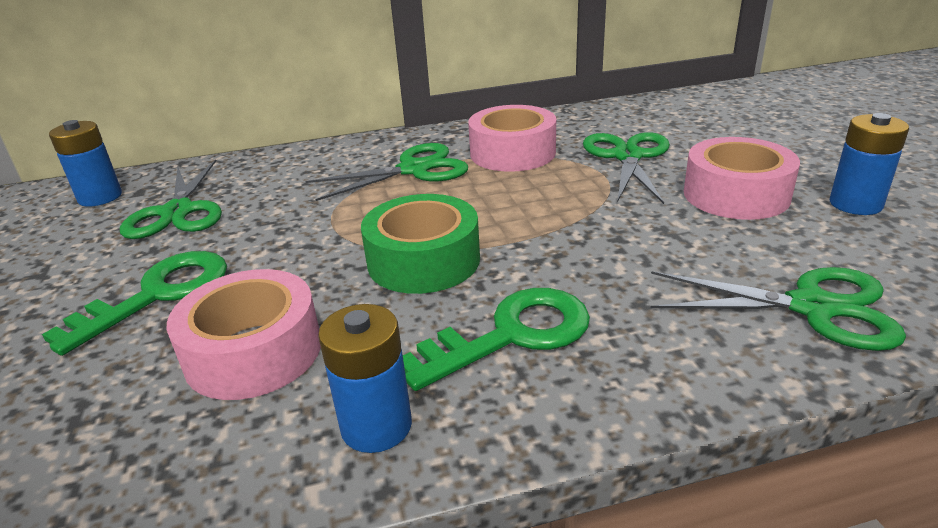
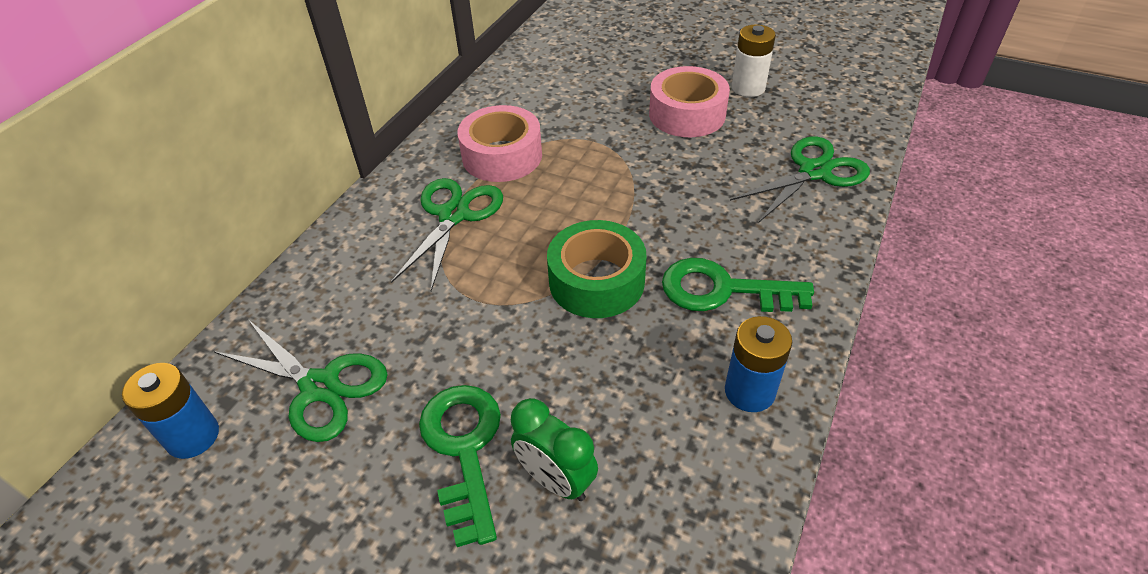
camera: 50 degrees left, 15 degrees up
(152, 356) = (556, 480): none -> green clock
(254, 352) = (612, 419): pink tape -> none
(511, 335) = (723, 290): green key -> green key turned 90 degrees counterclockwise
(627, 156) = (584, 116): green scissors -> none
(855, 204) = (748, 88): blue battery -> white battery

